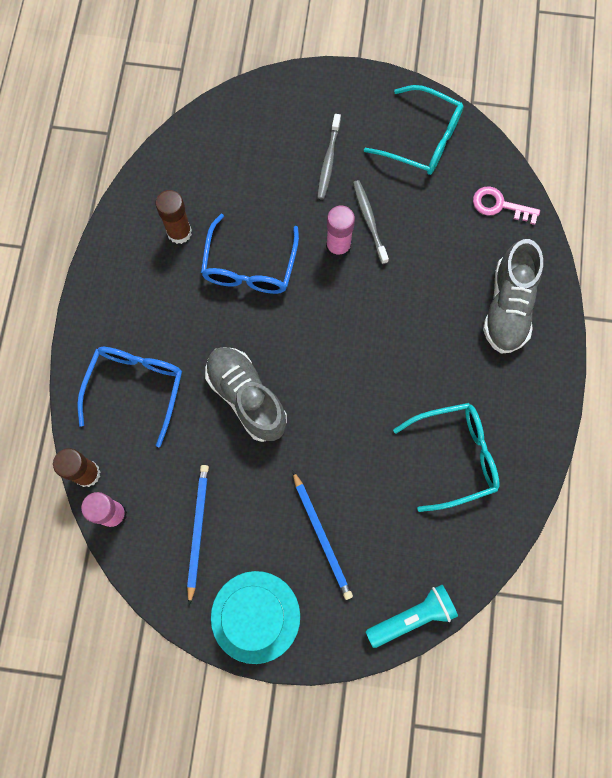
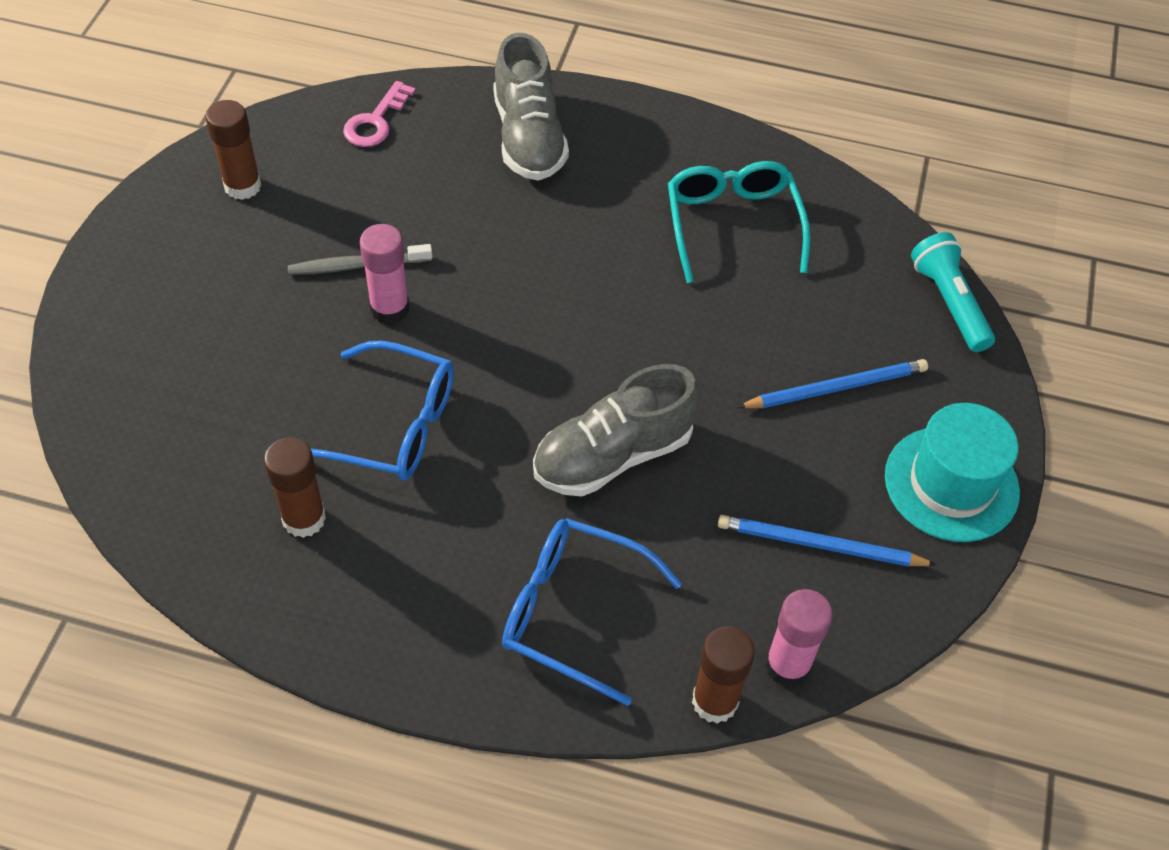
camera: 85 degrees left, 20 degrees down
(328, 161) = (240, 301): grey toothbrush -> none
(422, 139) = (243, 186): turquoise glasses -> brown glue stick
(508, 307) = (528, 138): grey shoe -> grey shoe turned 60 degrees clockwise

